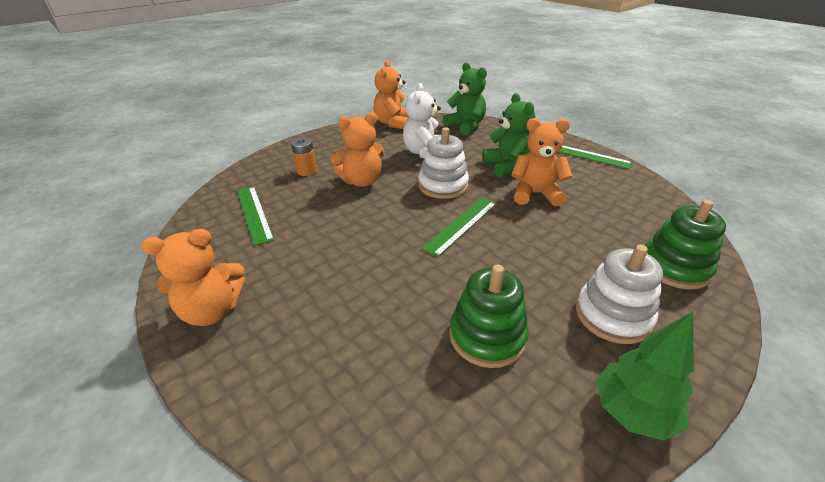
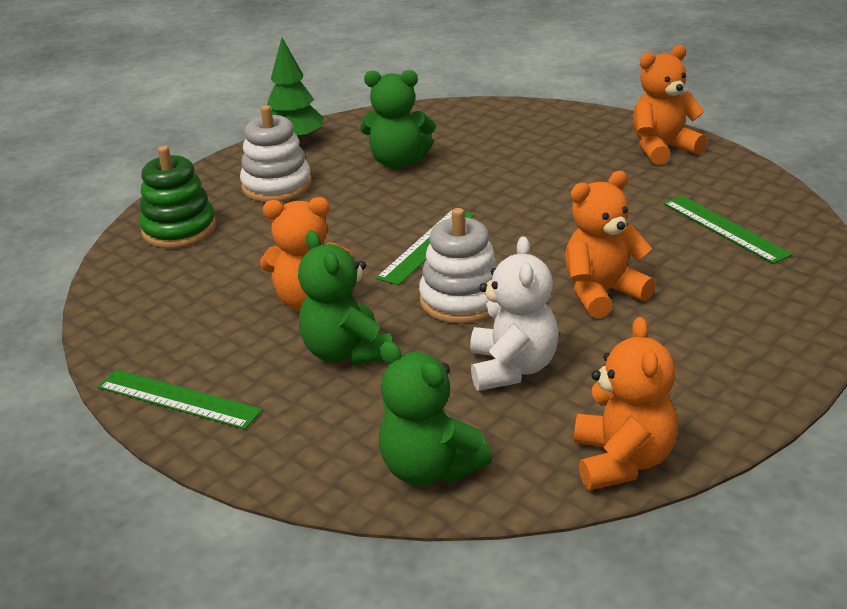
camera: 175 degrees right, 5 degrees down
(306, 171) = (715, 301): orange battery -> none
(487, 336) = (398, 162): green stacking toy -> green teddy bear

